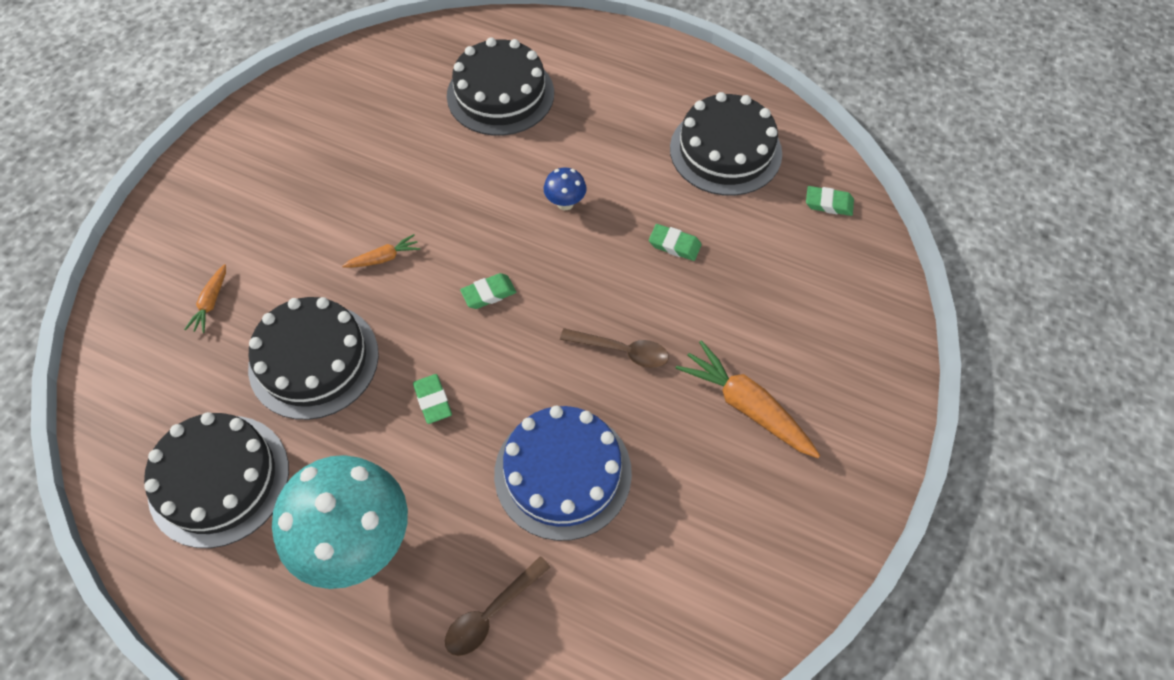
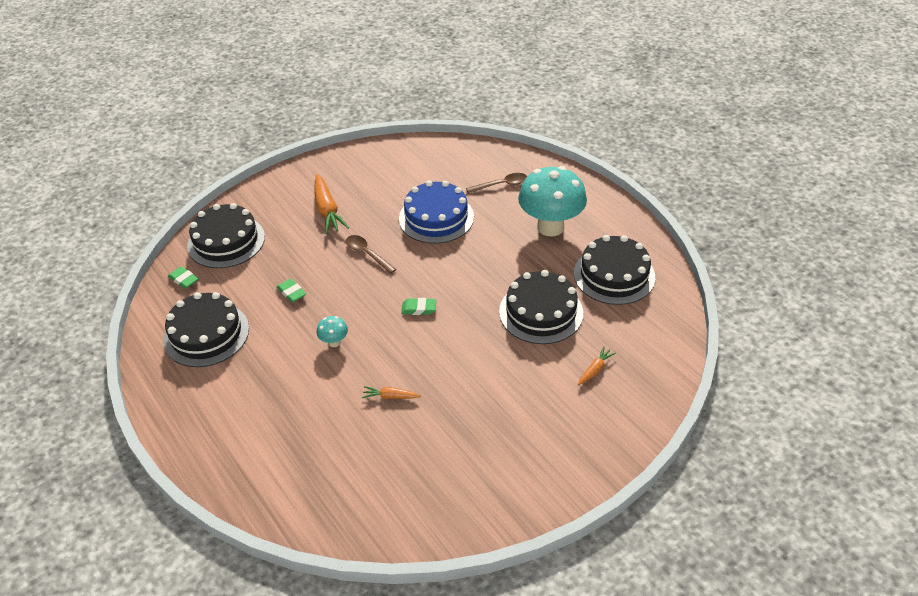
camera: 150 degrees left, 15 degrees down
(384, 258) = (471, 354): orange carrot -> orange carrot (390, 397)
(433, 400) = (483, 269): green eraser -> none
(500, 94) = (316, 443): black cake -> black cake (226, 241)
(565, 203) = (334, 342): blue mushroom -> turquoise mushroom

